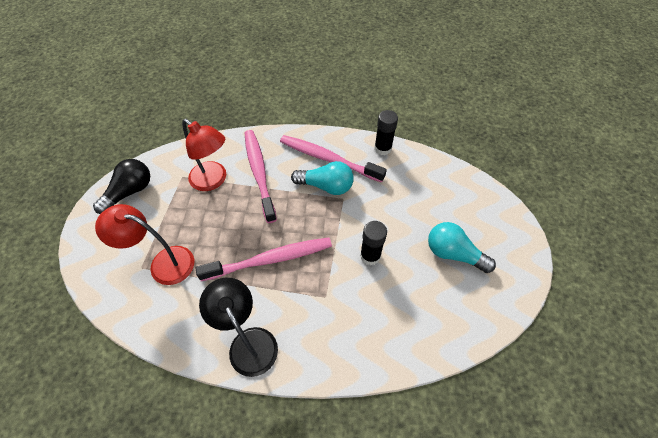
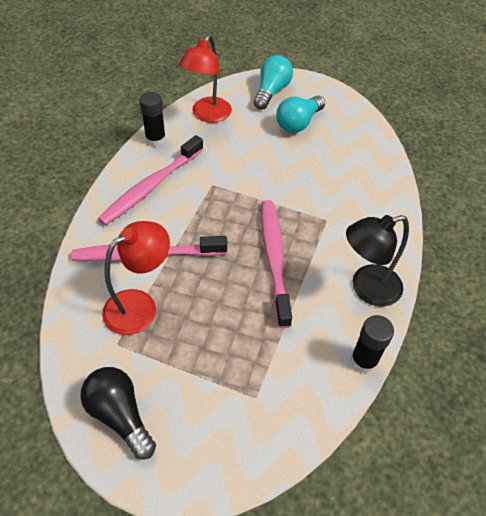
camera: 80 degrees left, 5 degrees down
(163, 263) = (255, 369): red lamp -> red lamp (207, 115)
(326, 186) = (190, 195): turquoise light bulb -> turquoise light bulb (271, 92)
(370, 256) = (288, 178): black glue stick -> black glue stick (363, 361)

